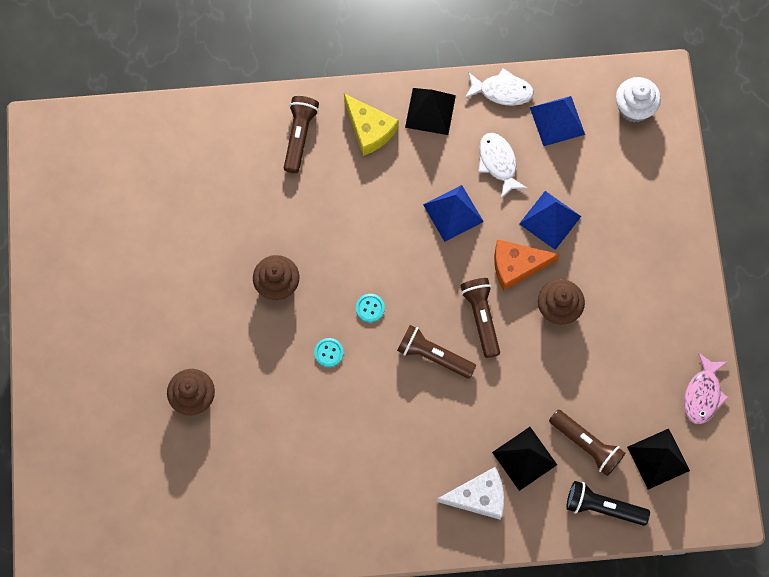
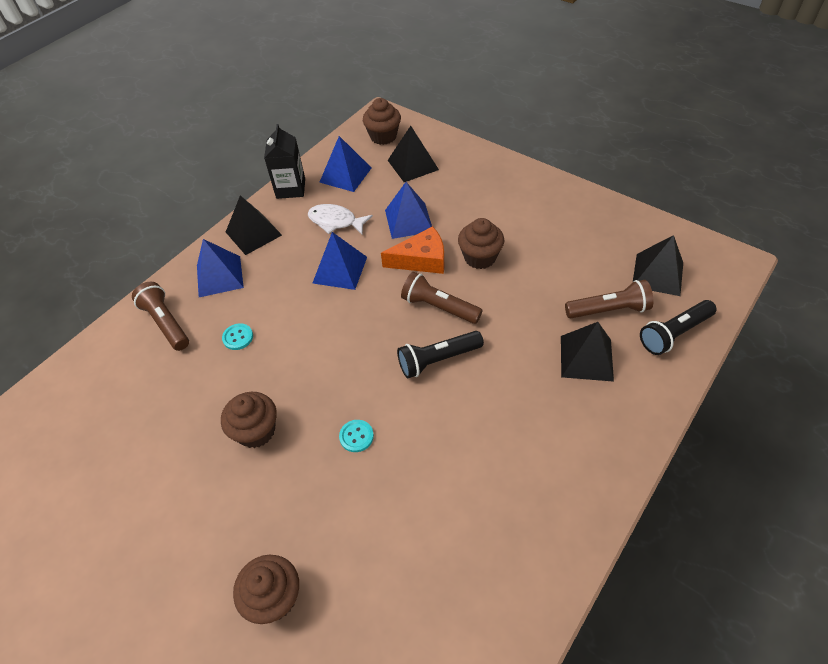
camera: 45 degrees left, 20 degrees down
(369, 129) = (219, 276): yellow cheese -> blue pyramid
(370, 308) = (352, 376): turquoise button -> turquoise button (238, 337)
(433, 356) = (438, 360): brown flashlight -> black flashlight
(478, 496) = (595, 415): white cheese -> none
(502, 91) = (290, 188): white fish -> black carton
(516, 266) = (421, 260): orange cheese -> orange cheese turned 135 degrees counterclockwise
(619, 166) = (413, 165): none -> black pyramid
(634, 108) = (383, 136): white cupcake -> brown cupcake
(702, 394) = (625, 220): pink fish -> none

